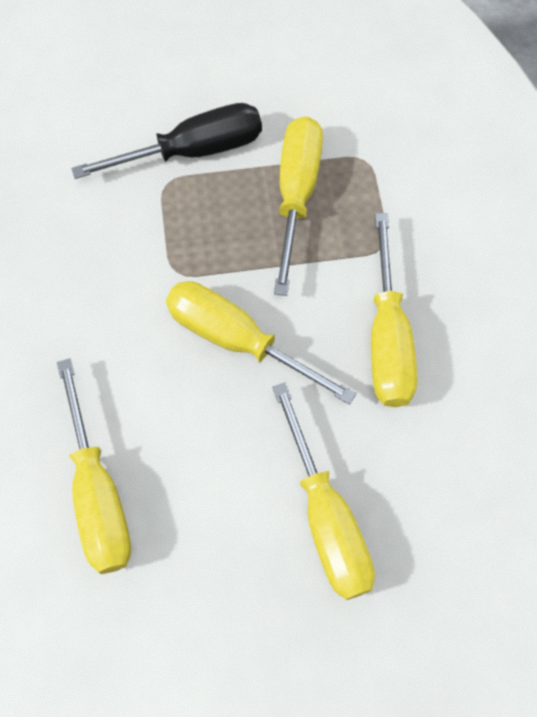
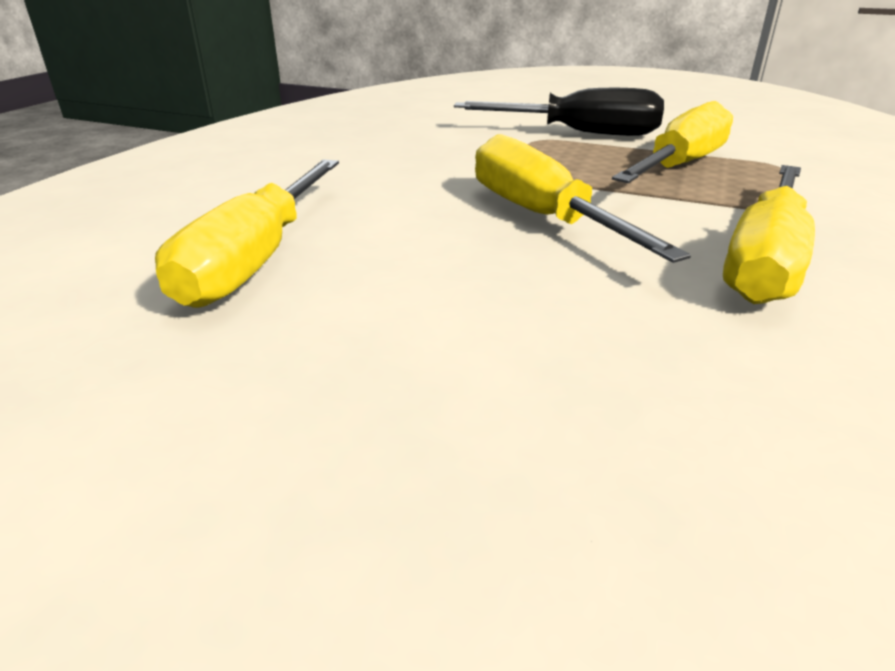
camera: 30 degrees right, 35 degrees down
(327, 520) = (559, 383): yellow screwdriver -> none

